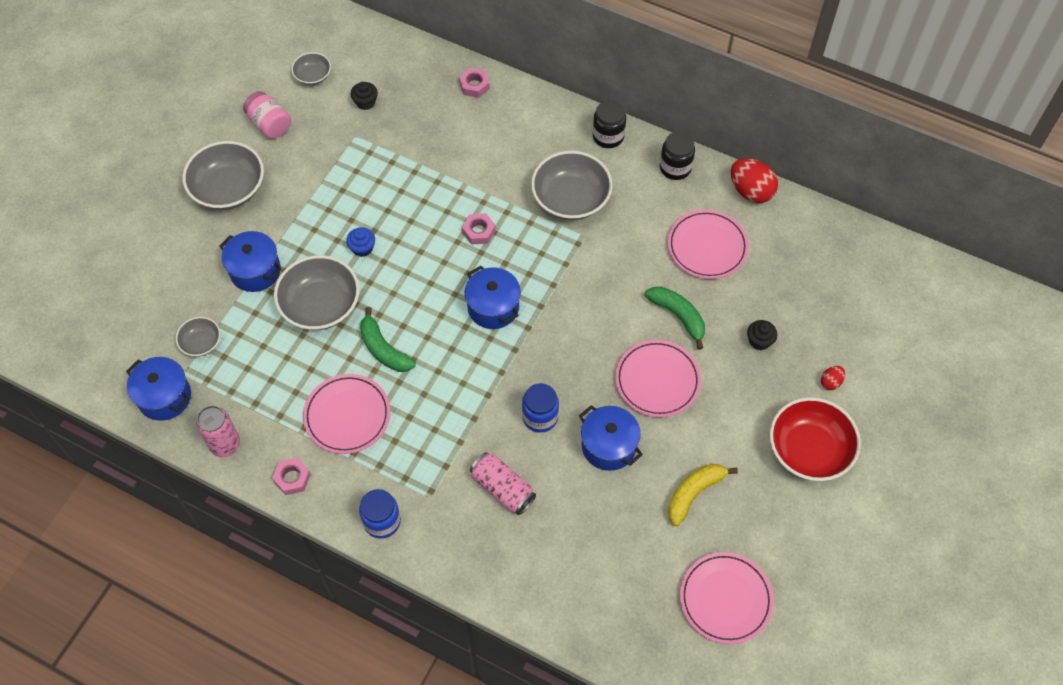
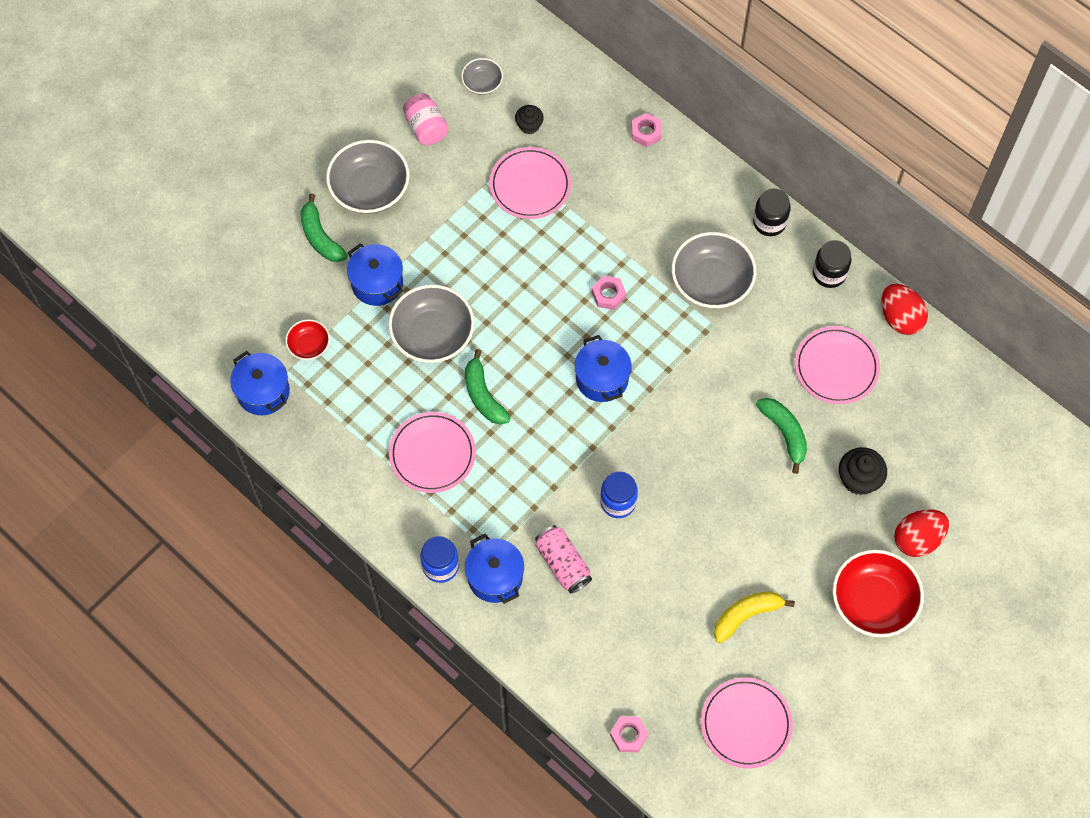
camera: 15 degrees right, 5 degrees up
(190, 241) = (320, 237): none -> green banana
(201, 343) = (309, 345): grey bowl -> red bowl
(225, 444) = (310, 453): pink can -> none
(292, 478) = (366, 502): pink nut -> pink nut (629, 735)
(362, 248) = (488, 284): blue cupcake -> none
(608, 446) = (677, 548): blue pot -> blue pot (495, 577)
(657, 380) = (744, 494): pink plate -> pink plate (530, 185)
(759, 341) = (859, 479): black cupcake -> black cupcake, size x1.56
(831, 382) = (917, 539): red egg -> red egg, size x2.01

